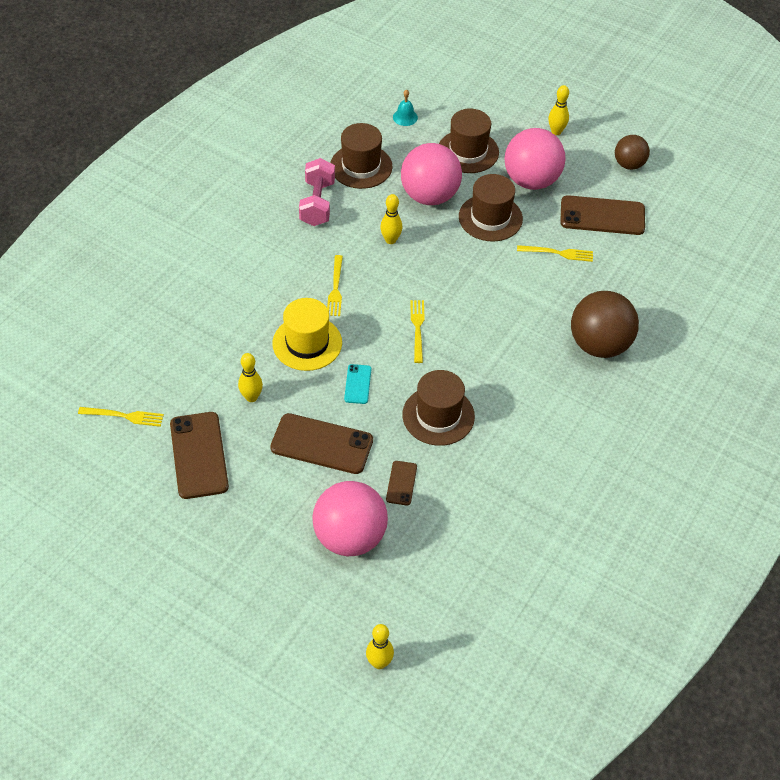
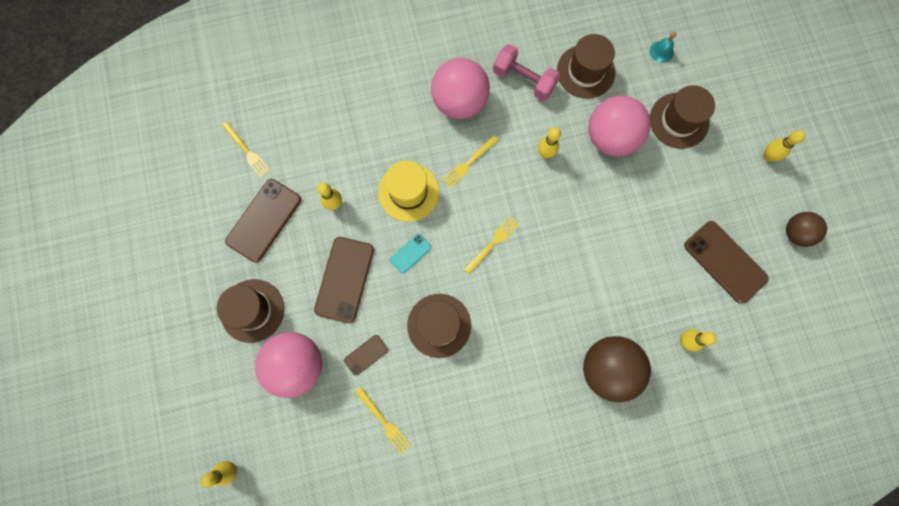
camera: 45 degrees right, 25 degrees up
(317, 203) = (524, 80): pink dumbbell -> pink dumbbell turned 75 degrees clockwise
(322, 444) = (344, 279): brown phone -> brown phone turned 45 degrees clockwise
(490, 218) = (637, 193): brown hat -> brown hat (252, 310)
(531, 180) = (701, 185): pink ball -> pink ball (459, 102)
(558, 253) = (657, 266): yellow fork -> yellow fork (384, 421)
(632, 285) = (685, 341): none -> yellow bowling pin

